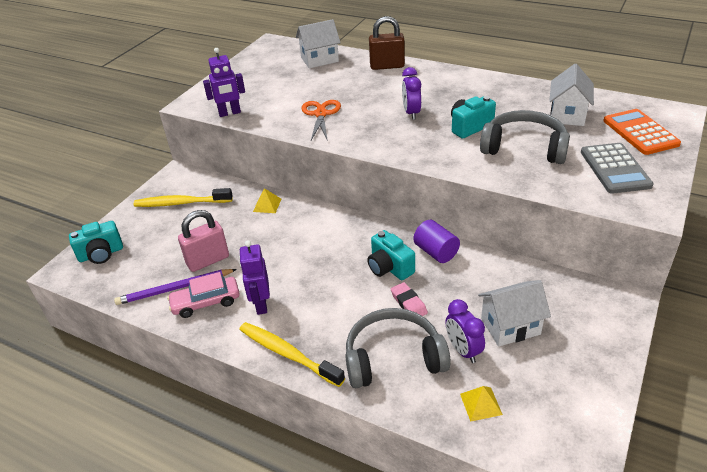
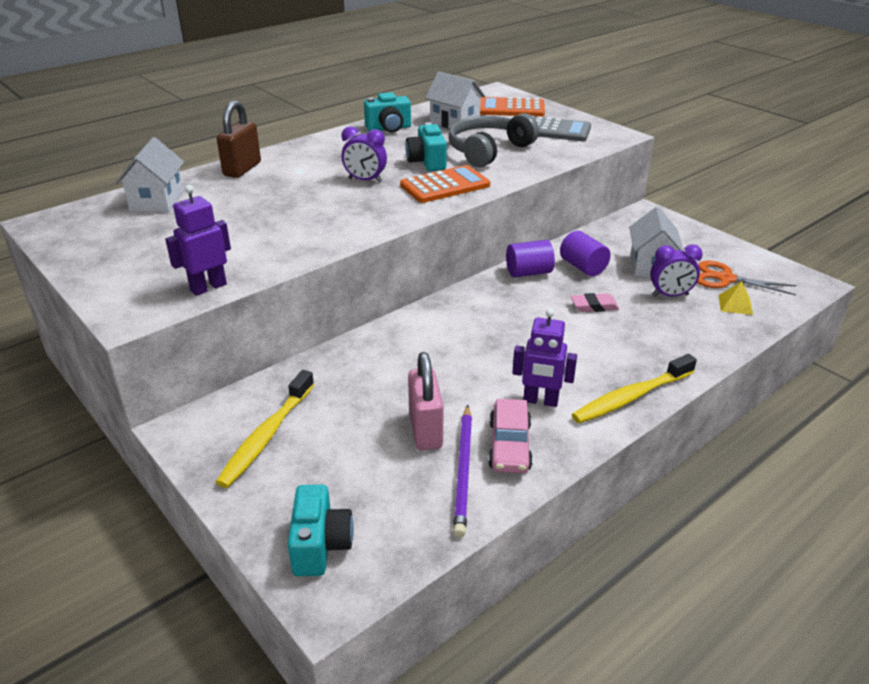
camera: 70 degrees left, 5 degrees down
(230, 113) = (208, 287): purple robot -> purple robot turned 135 degrees counterclockwise
(267, 205) = (349, 359): yellow pyramid -> none
(321, 114) = (299, 227): orange scissors -> orange scissors (725, 279)
(389, 267) = (534, 303): turquoise camera -> turquoise camera (389, 128)
(393, 358) = (664, 333): grey headphones -> none
(434, 147) = (445, 185): none -> orange calculator
(470, 281) = (583, 267): none -> purple cylinder

